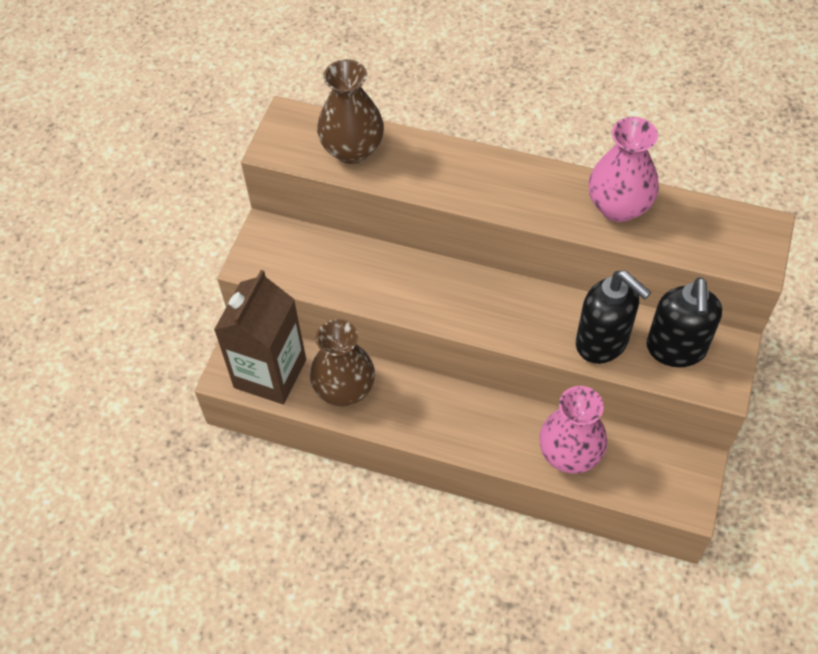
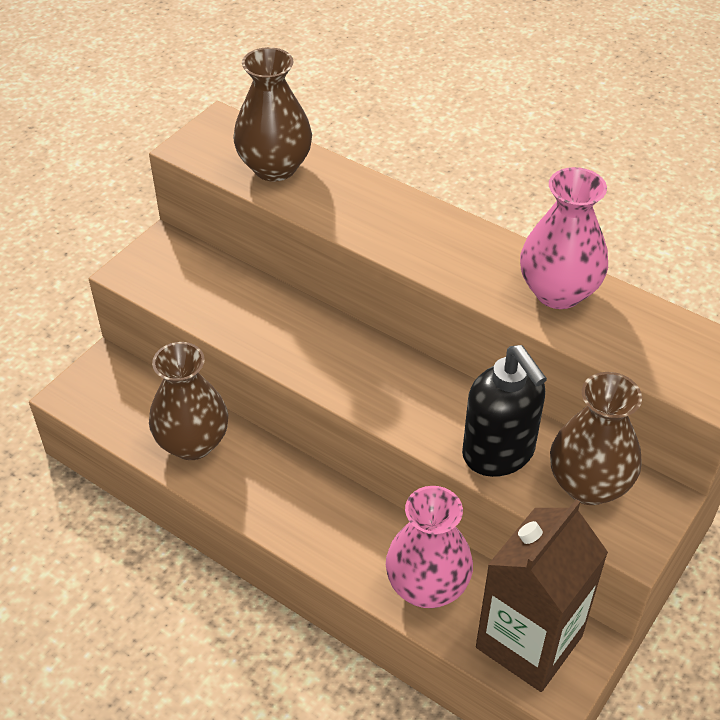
camera: 15 degrees right, 10 degrees down
(270, 373) = (118, 404): brown carton -> brown carton (529, 642)
(676, 349) = (588, 485): black soap dispenser -> brown vase

